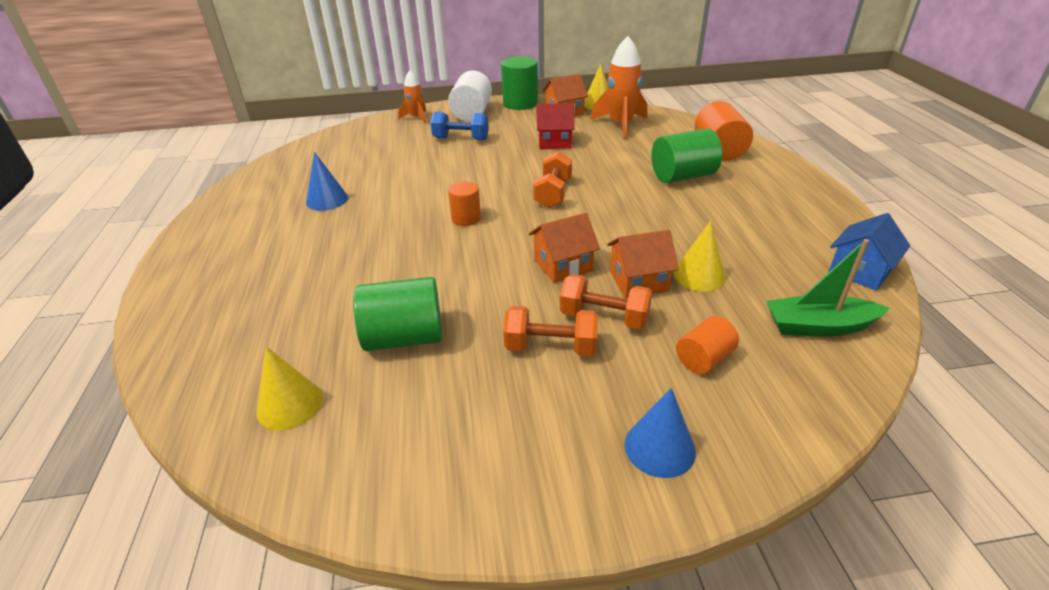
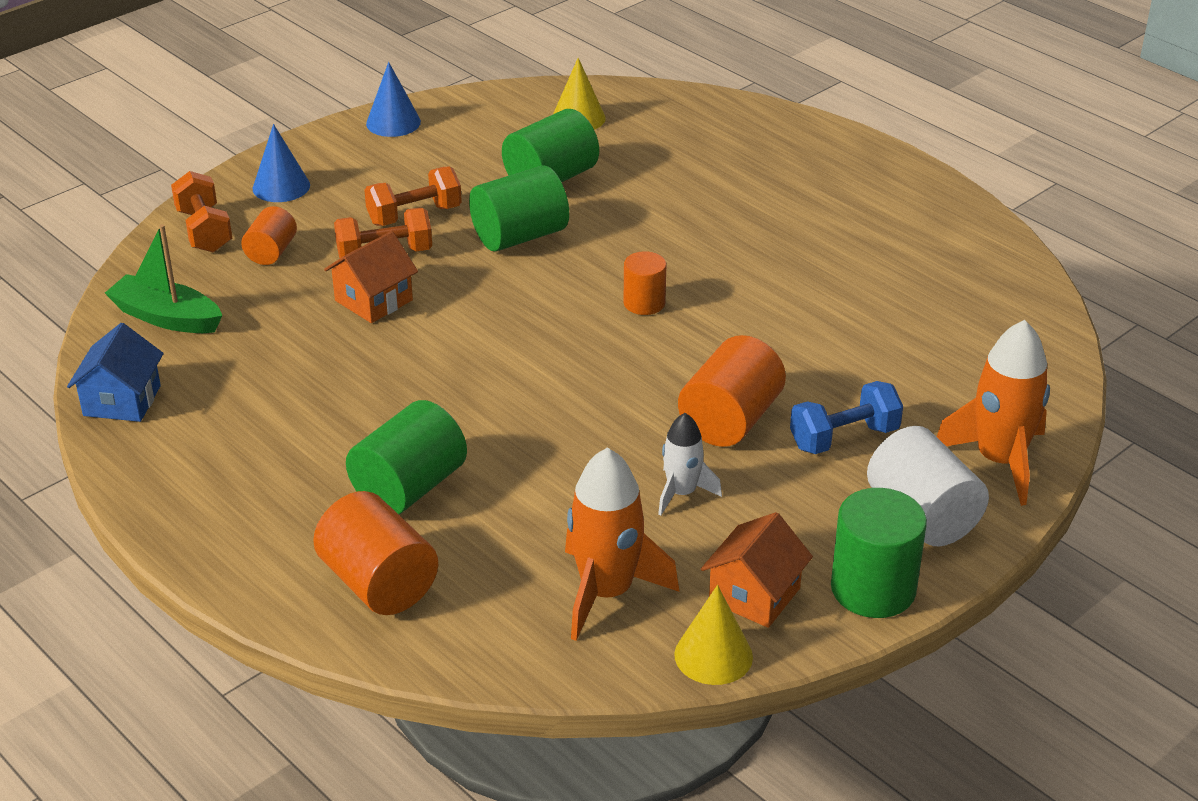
camera: 145 degrees right, 0 degrees up
(327, 200) = (852, 264): blue cone -> blue cone (393, 122)
(416, 118) = (999, 461): orange rocket -> orange rocket, size x1.72
(488, 292) = (519, 236): none -> green cylinder
(499, 157) = (730, 420): none -> orange cylinder
(553, 193) = (575, 381): orange dumbbell -> orange dumbbell (204, 231)
(554, 142) = (681, 493): red house -> white rocket
(563, 265) = (470, 289): orange house -> none
(699, 275) = (309, 330): yellow cone -> none
(819, 326) = (167, 317): green boat -> green boat turned 120 degrees counterclockwise

